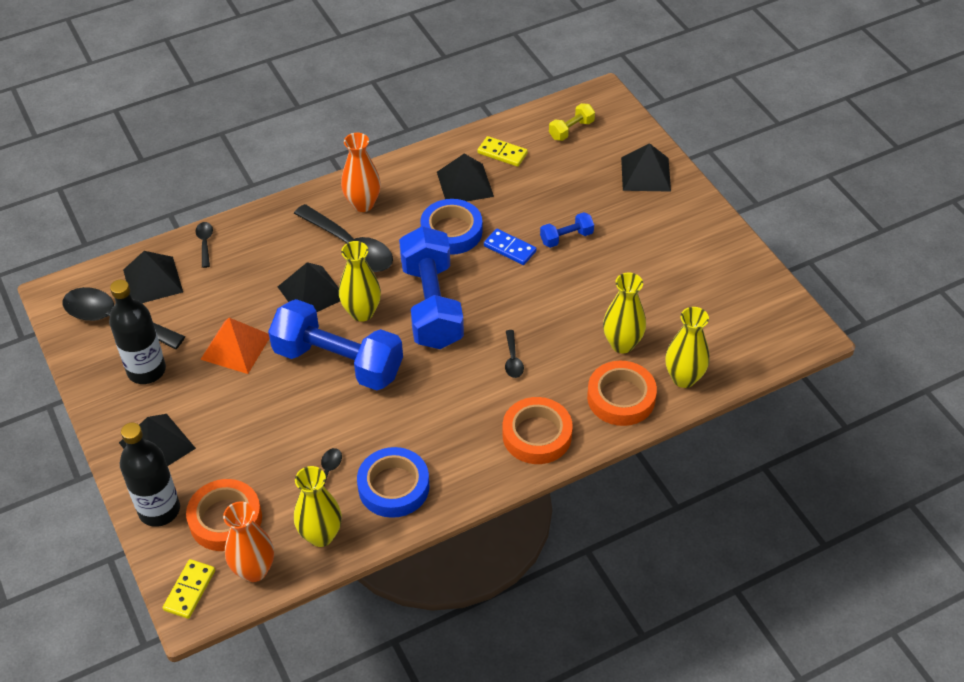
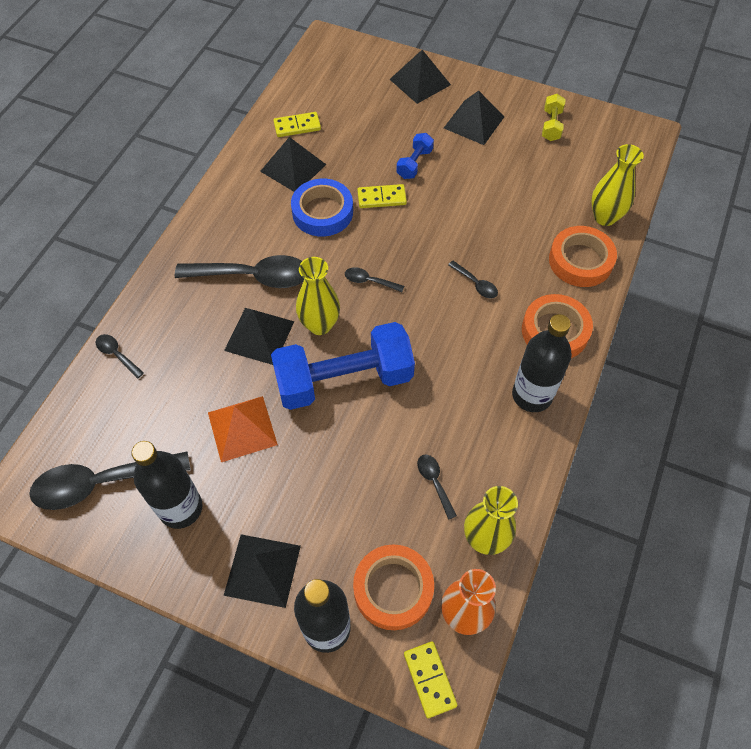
camera: 40 degrees left, 10 degrees up
(153, 280) = (101, 421): black pyramid -> black pyramid (474, 122)
(363, 204) = (226, 234): orange vase -> none
(393, 486) = (497, 452): blue tape -> none
(432, 305) = (369, 281): blue dumbbell -> black spoon
(465, 467) = (532, 395): none -> black bottle
(509, 249) = (381, 198): blue domino -> yellow domino
(571, 130) = (331, 79): yellow dumbbell -> yellow dumbbell (551, 125)
(622, 344) = (538, 220): yellow vase -> none

